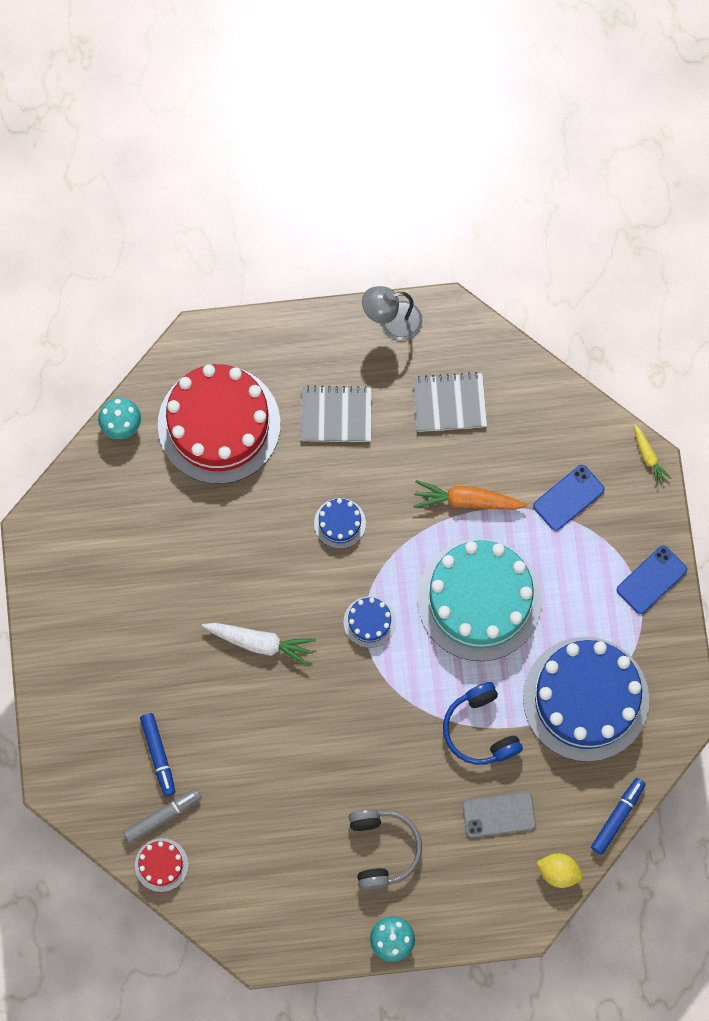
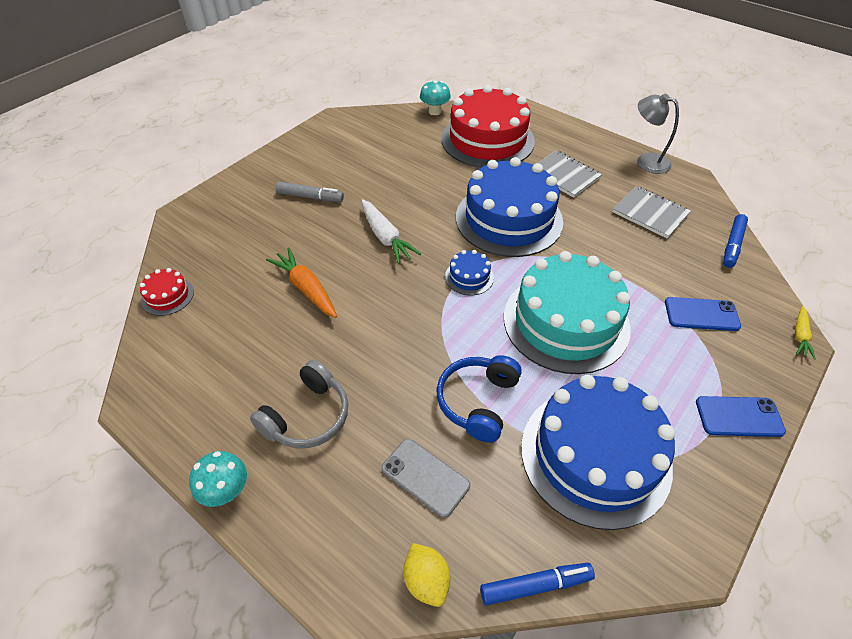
camera: 45 degrees right, 25 degrees down
(158, 755) = (252, 243): blue marker -> blue marker (732, 245)
(162, 816) = (208, 273): grey marker -> grey marker (310, 197)
(340, 523) = (509, 219): blue cake -> blue cake, size x2.39
(467, 501) = (613, 264): orange carrot -> orange carrot (306, 288)

